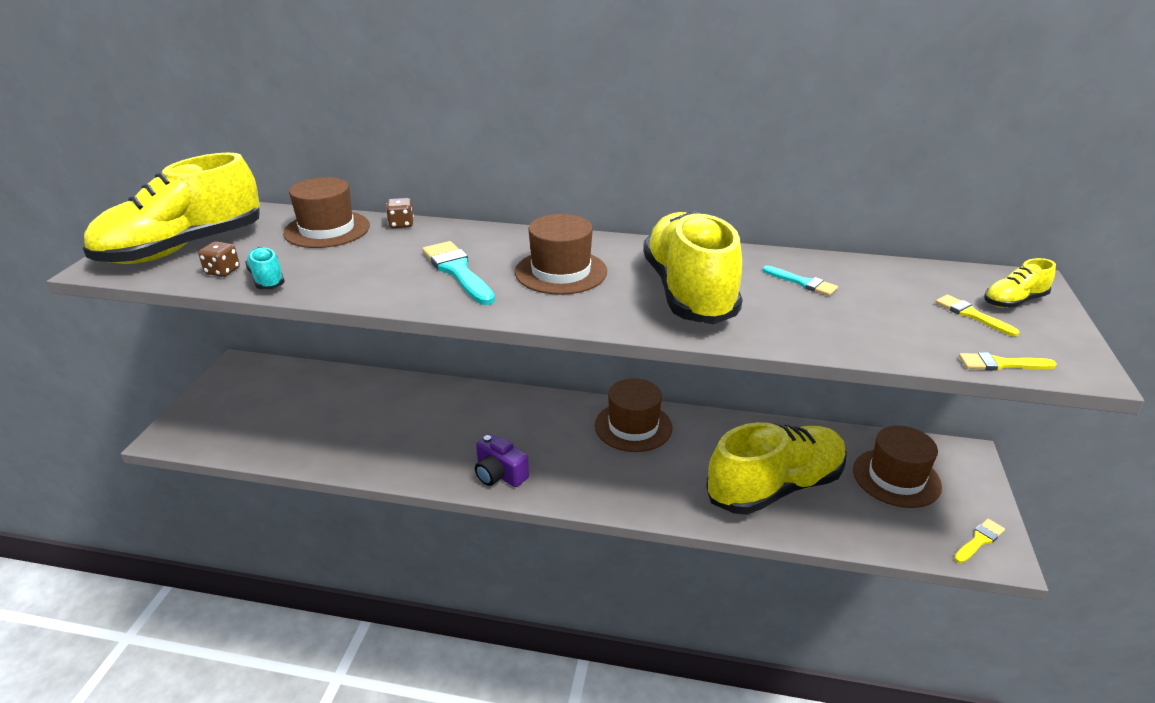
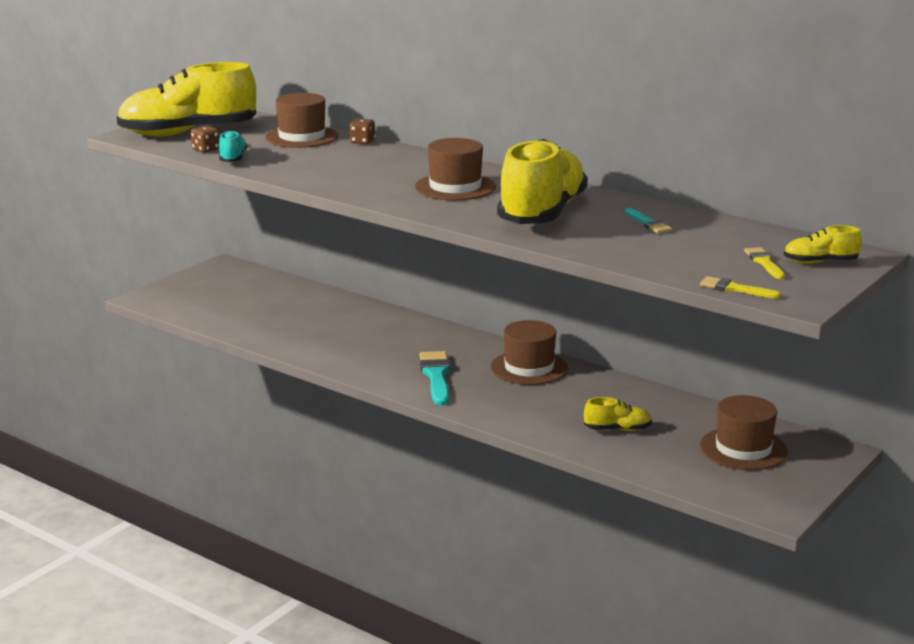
camera: 25 degrees right, 10 degrees down
(458, 271) = (375, 175): turquoise brush -> turquoise brush (436, 376)
(499, 474) = (383, 372): purple camera -> none
(775, 487) = (617, 429): yellow shoe -> yellow shoe, size x0.43
(979, 540) = (771, 499): yellow brush -> none

